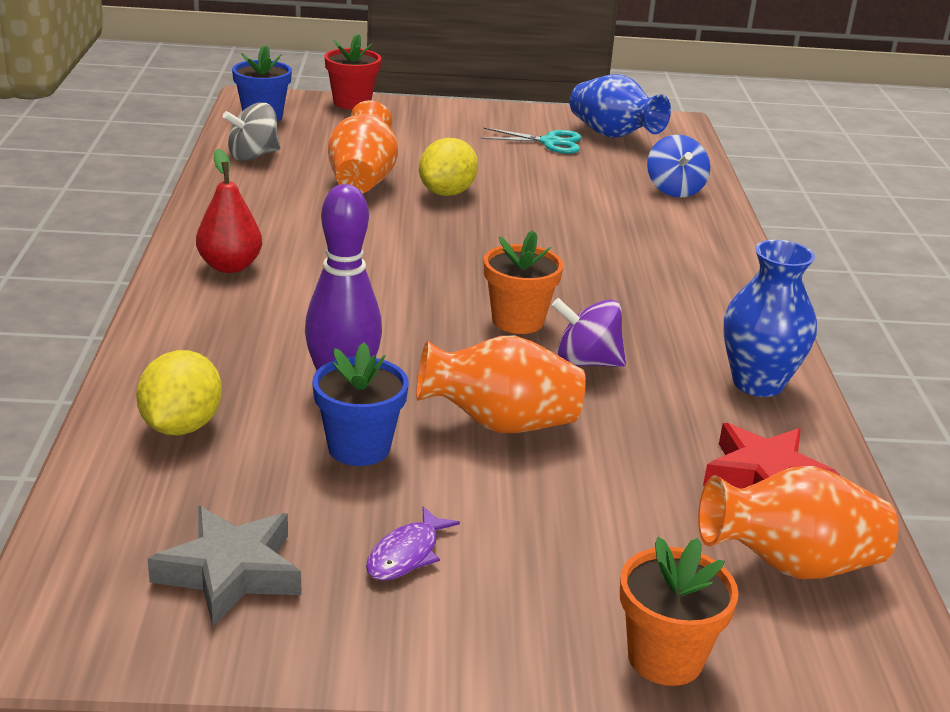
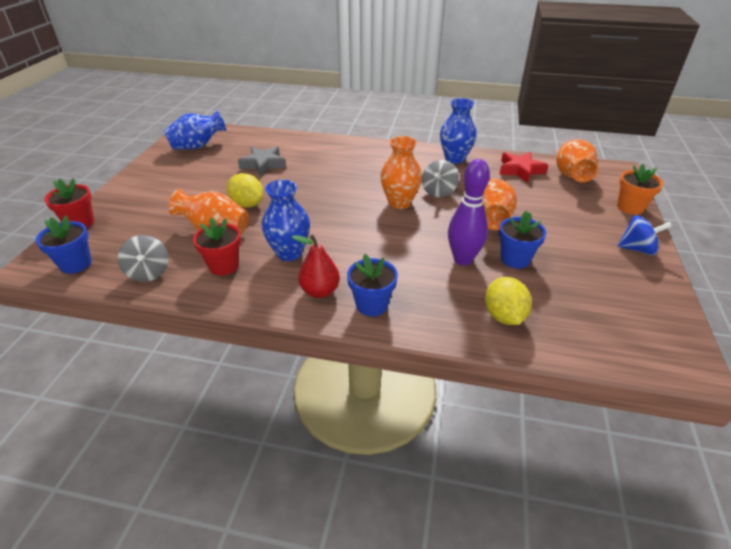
camera: 75 degrees left, 10 degrees up
(181, 426) = (504, 316): yellow lemon -> yellow lemon turned 60 degrees clockwise
(201, 307) = (372, 305): none -> blue flower pot
(230, 572) = (619, 303): grey star -> grey star (263, 164)
(277, 197) = (224, 266): none -> red flower pot
(321, 236) = (289, 253): none -> blue vase
(406, 554) = (591, 254): purple fish -> none
(518, 321) = (399, 203): orange flower pot -> orange vase
(550, 142) = (195, 165): turquoise scissors -> none
(586, 363) = (438, 191): purple spinning top -> grey spinning top
(674, 190) = (273, 143): blue spinning top -> blue spinning top (637, 249)

